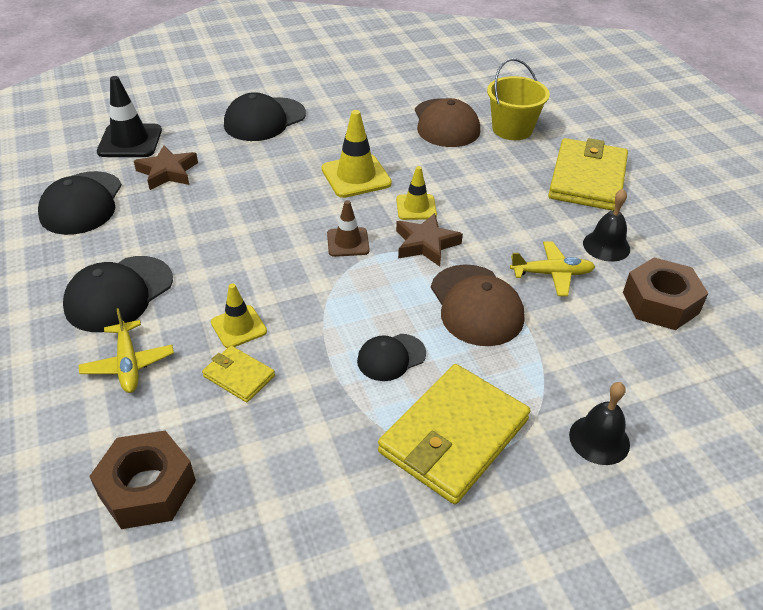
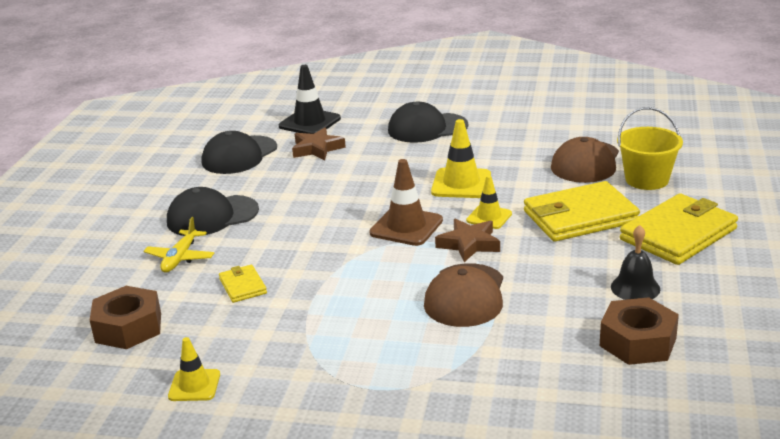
camera: 35 degrees right, 15 degrees down
(238, 327) = (271, 258): yellow traffic cone -> yellow traffic cone (194, 385)
(348, 242) = (406, 227): brown traffic cone -> brown traffic cone, size x1.59
(391, 357) = (360, 308): black cap -> none
(454, 436) = (355, 369): yellow wallet -> yellow wallet (580, 217)
(552, 274) = (558, 293): yellow plane -> none
(599, 439) = (468, 410): black bell -> none

